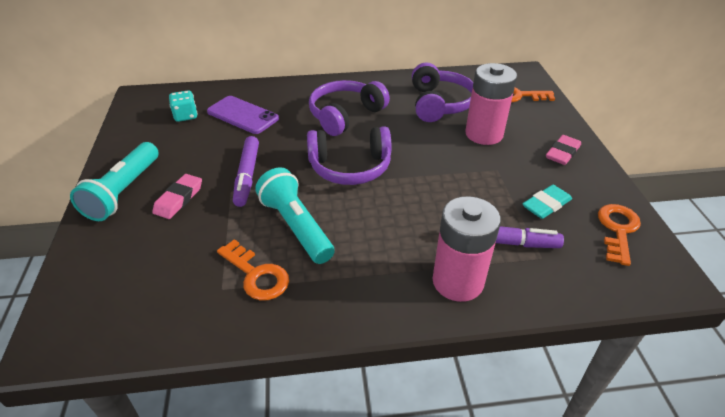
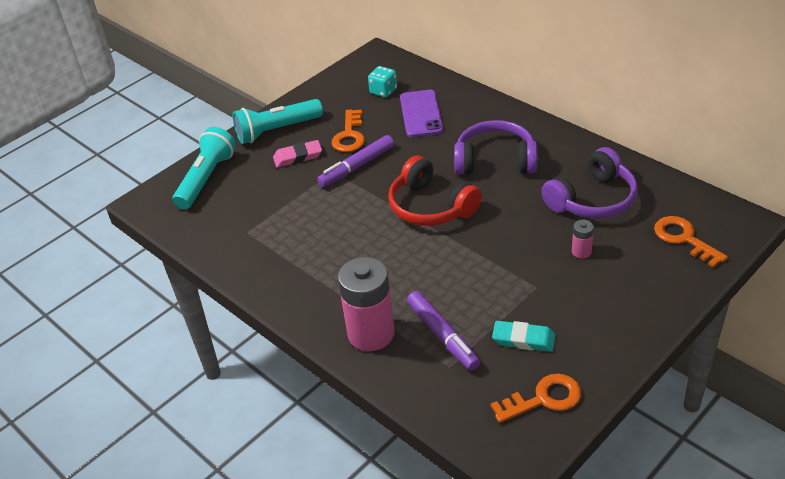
camera: 55 degrees right, 0 degrees up
(256, 275) = (273, 238): orange key -> orange key (349, 136)
(296, 226) = (335, 224): turquoise flashlight -> turquoise flashlight (206, 178)
(350, 167) = (431, 206): purple headphones -> red headphones
(484, 134) = (581, 252): pink battery -> pink battery, size x0.44
(562, 153) = (621, 315): pink eraser -> none

